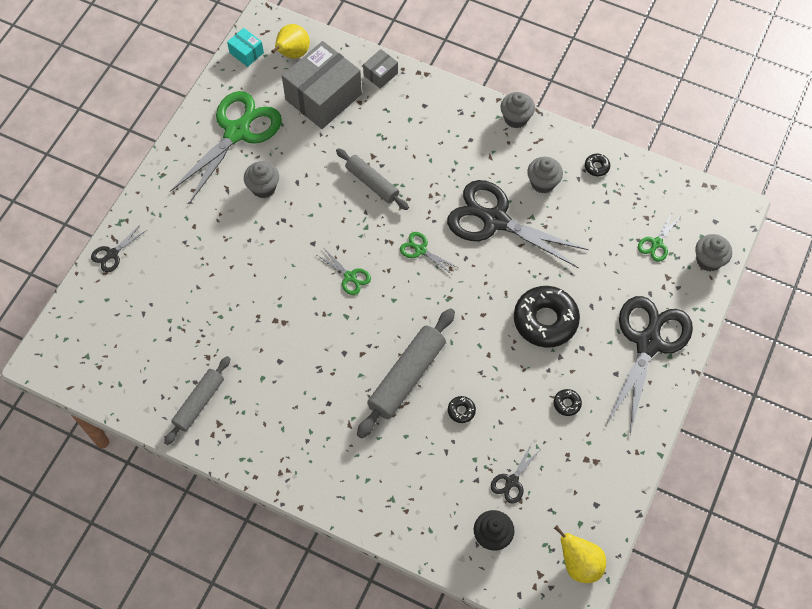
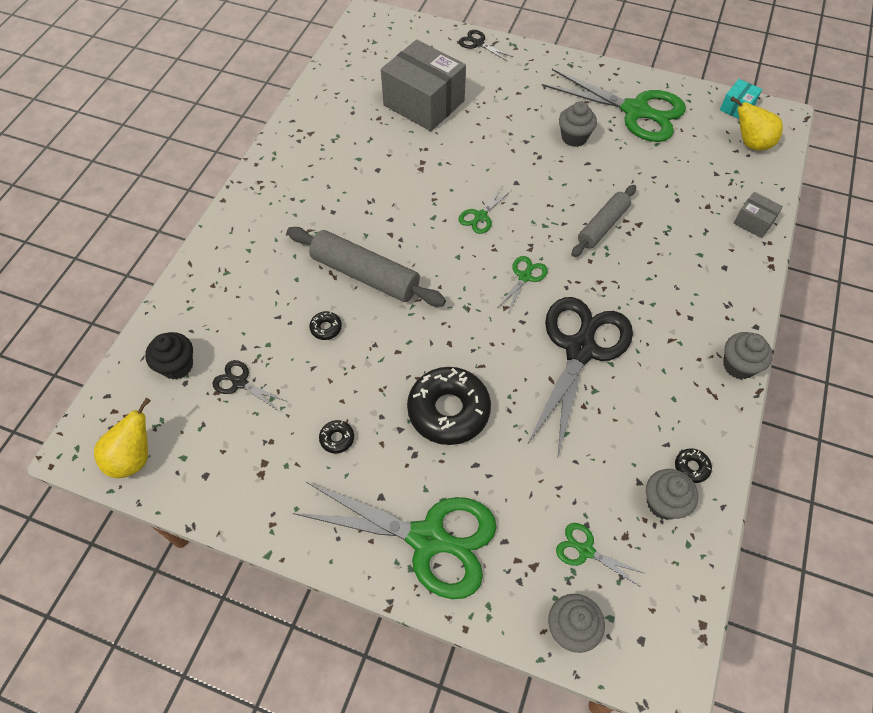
camera: 85 degrees right, 5 degrees down
(199, 403) = (331, 117): grey rolling pin -> none
(323, 97) = (703, 174): grey box -> grey box (424, 103)
(543, 183) = (648, 401): grey cupcake -> grey cupcake (663, 503)
(648, 342) = (429, 539): black scissors -> green scissors

